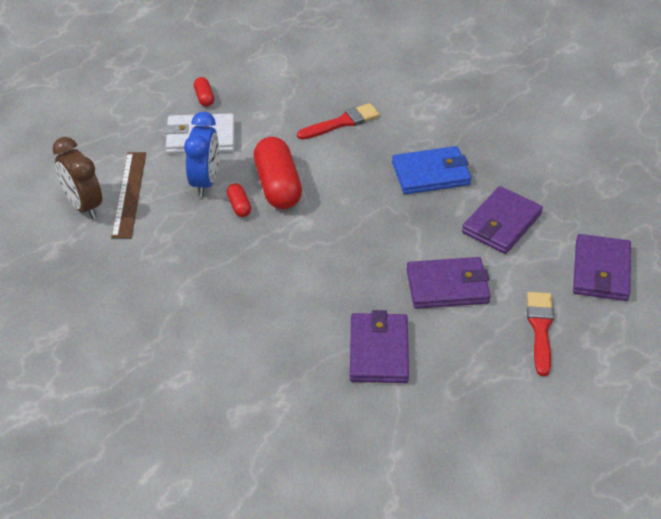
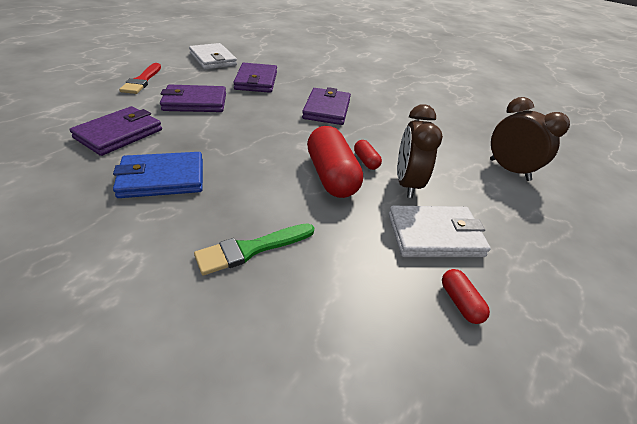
camera: 175 degrees right, 5 degrees down
(129, 194) = (475, 177): brown ruler -> none
(205, 182) = (407, 184): blue clock -> brown clock
(342, 122) = (251, 249): red brush -> green brush
(467, 414) = (213, 59): none -> white wallet
(601, 271) = (62, 101): purple wallet -> purple wallet (326, 109)

